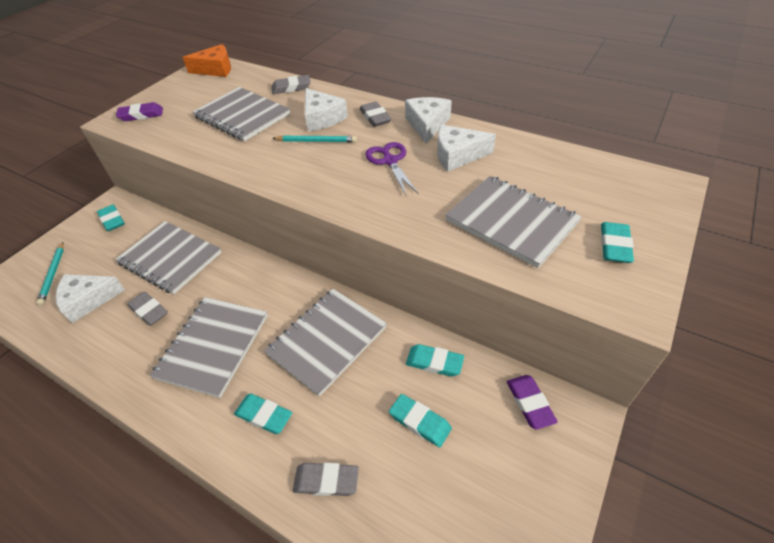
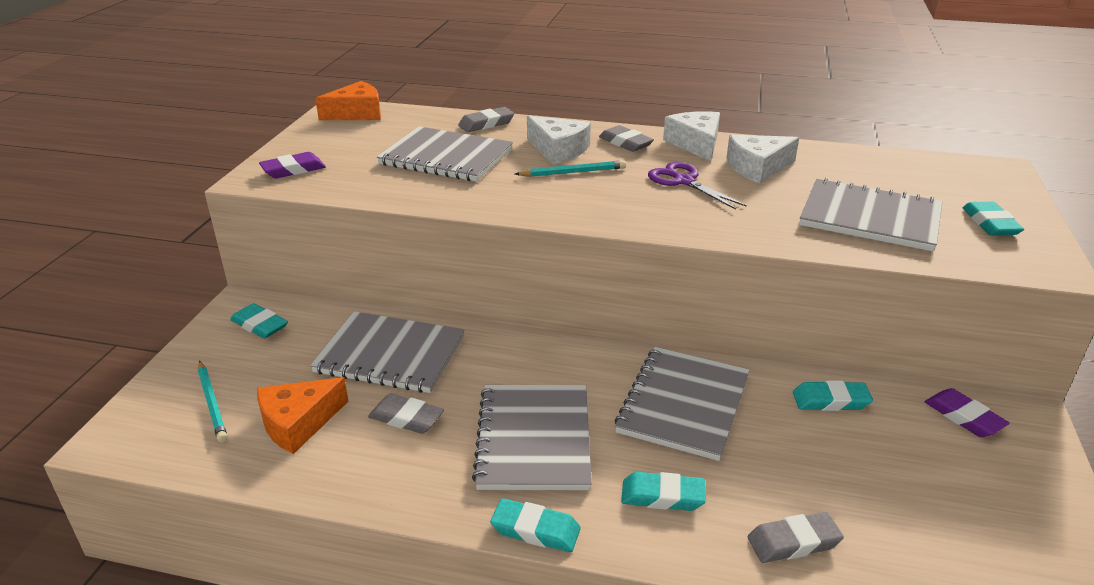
camera: 20 degrees left, 15 degrees down
(88, 300) = (298, 423): white cheese -> orange cheese
(420, 422) = (858, 460): turquoise eraser -> turquoise eraser (535, 530)

